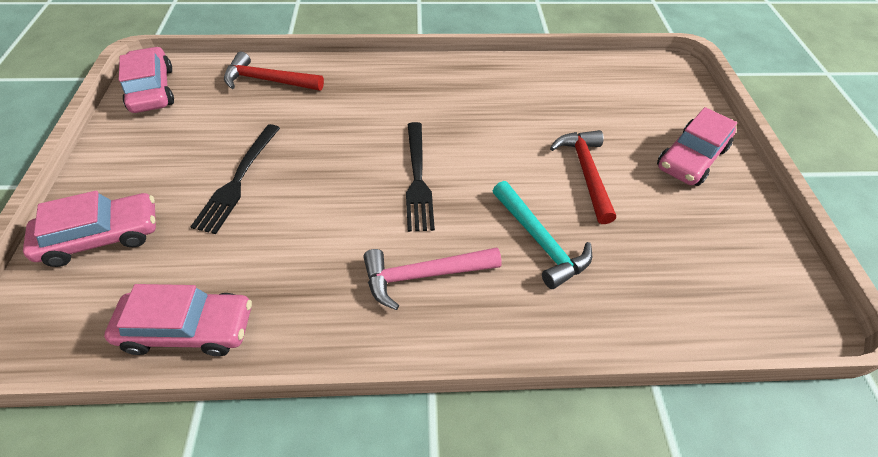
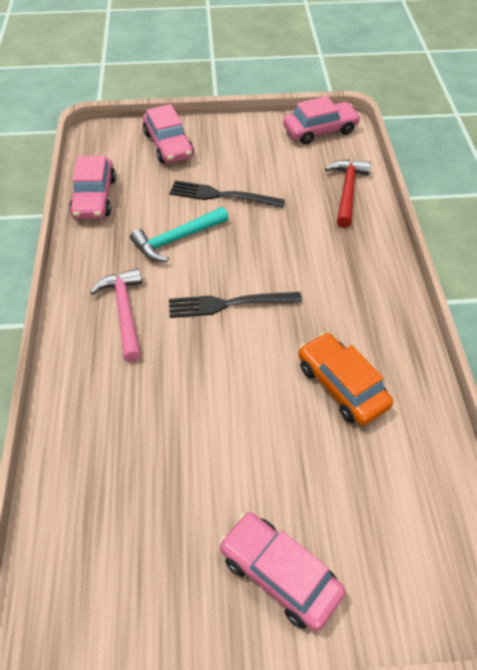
camera: 90 degrees right, 0 degrees up
(515, 109) = (342, 386): none -> orange car
(539, 241) = (155, 395): turquoise hammer -> turquoise hammer (177, 239)
(585, 173) = (245, 446): red hammer -> none

